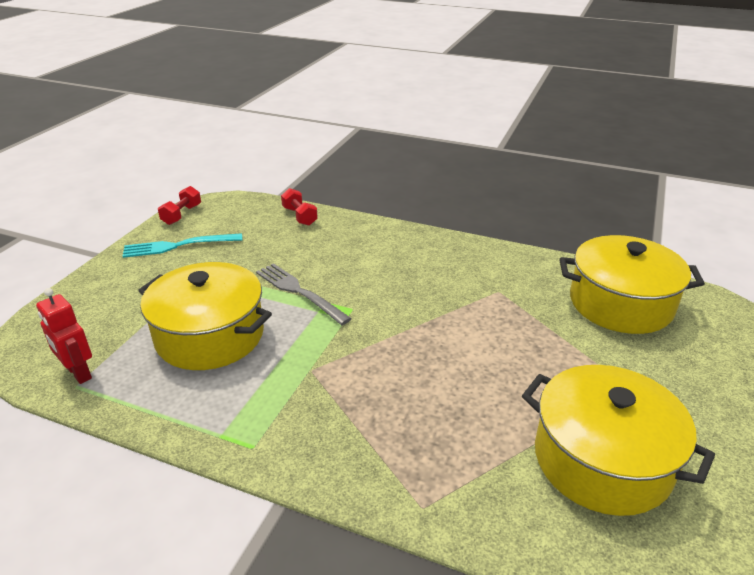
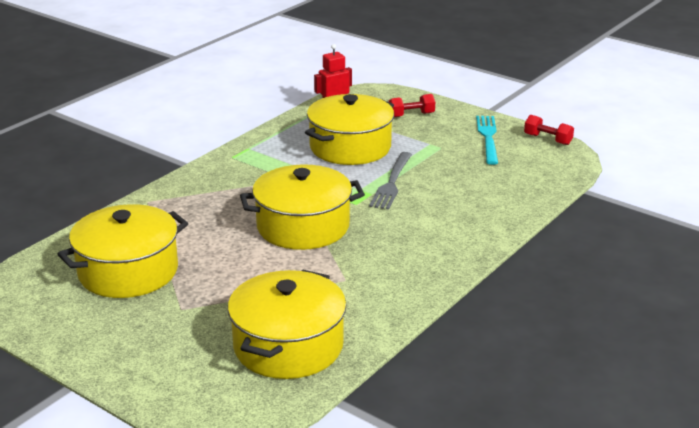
camera: 105 degrees right, 5 degrees down
(298, 291) = (391, 183): grey fork -> grey fork turned 135 degrees clockwise
(299, 216) = (530, 195): red dumbbell -> red dumbbell (411, 115)
(418, 336) = (303, 226): none -> yellow pot

